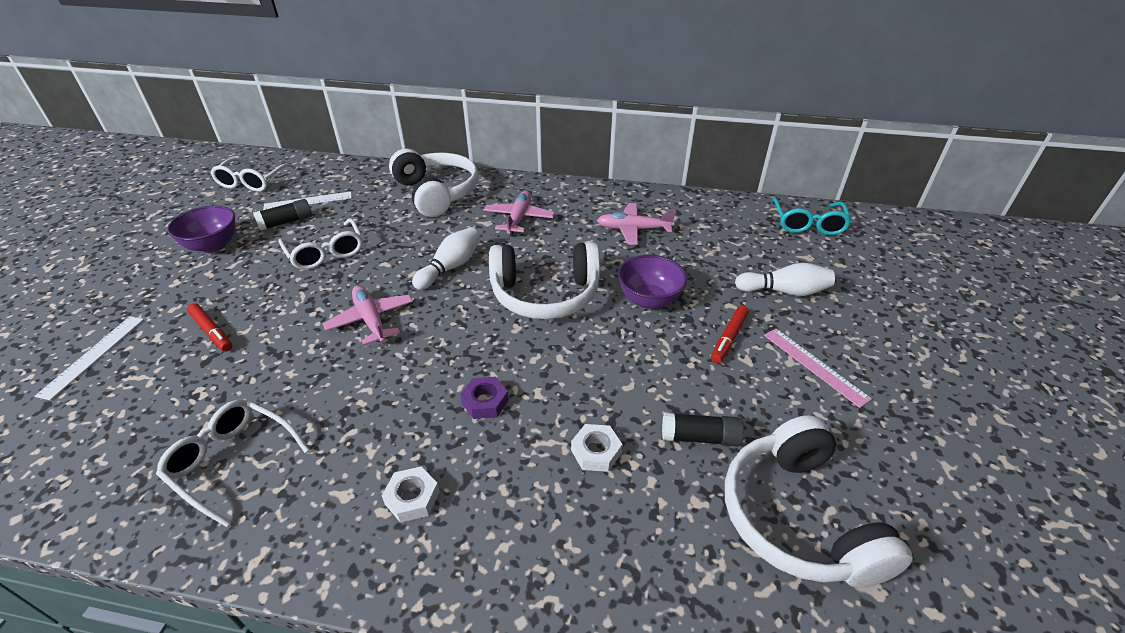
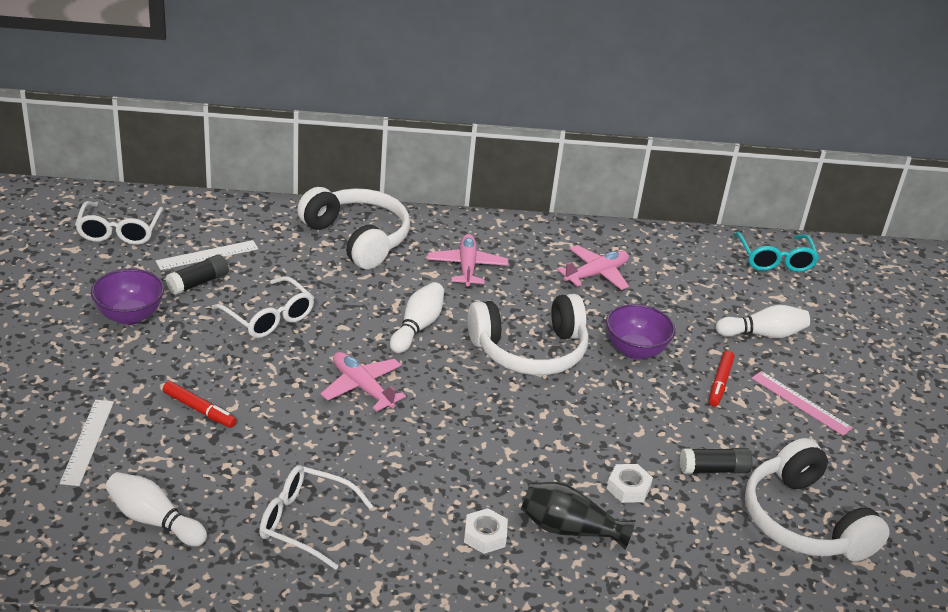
camera: 15 degrees left, 5 degrees down
(89, 445) = (154, 520): none -> white bowling pin
(485, 402) = (513, 455): purple nut -> none
(510, 499) = (569, 529): none -> black vase
(633, 229) = (596, 274): pink plane -> pink plane turned 150 degrees clockwise

